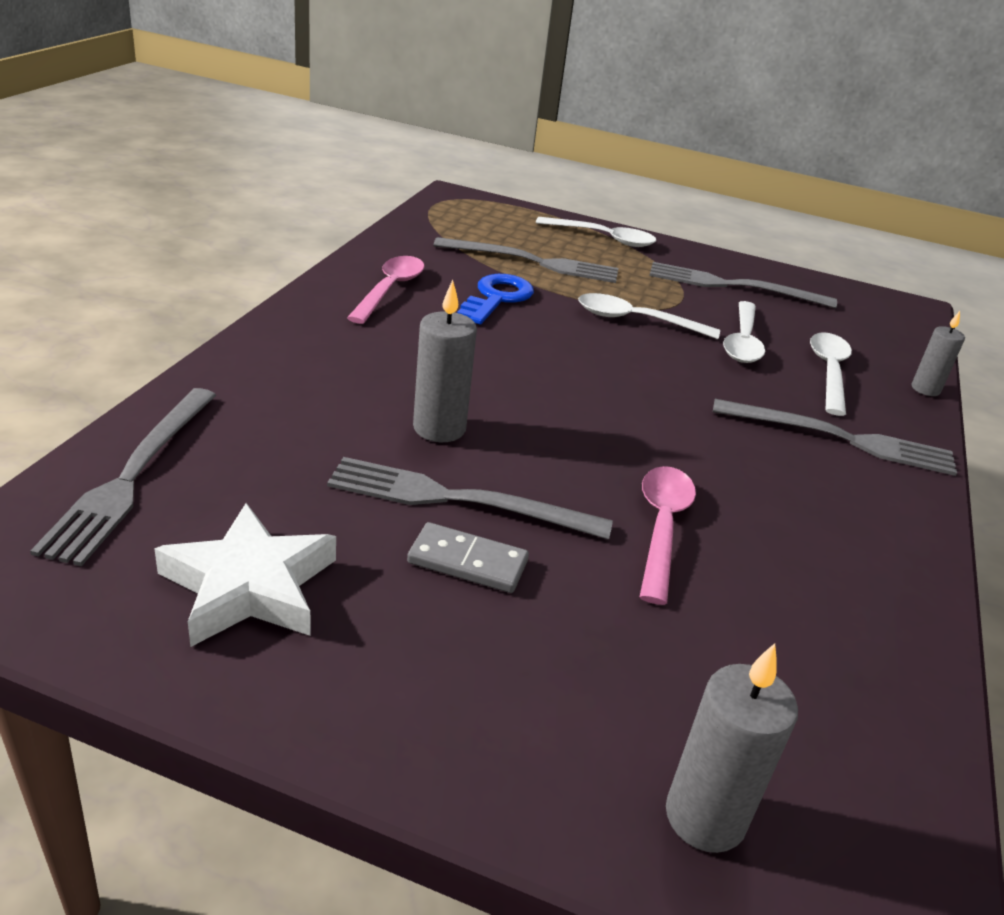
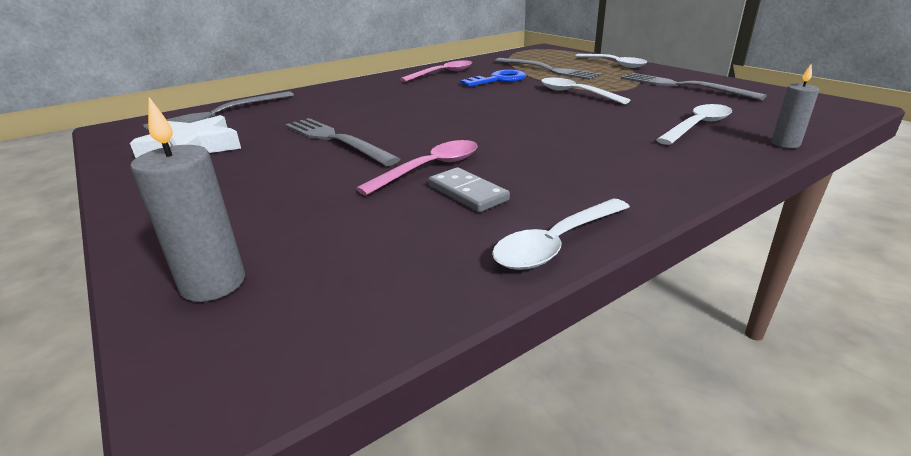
camera: 40 degrees right, 5 degrees down
(439, 428) = (376, 117): grey candle -> none
(468, 562) = (297, 160): grey domino -> grey domino (468, 193)
(742, 341) = (644, 107): white spoon -> white spoon (557, 243)
(841, 438) = (648, 155): grey fork -> none

